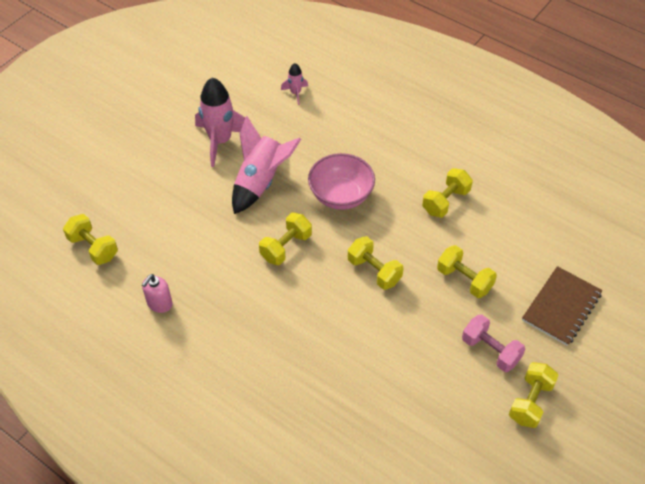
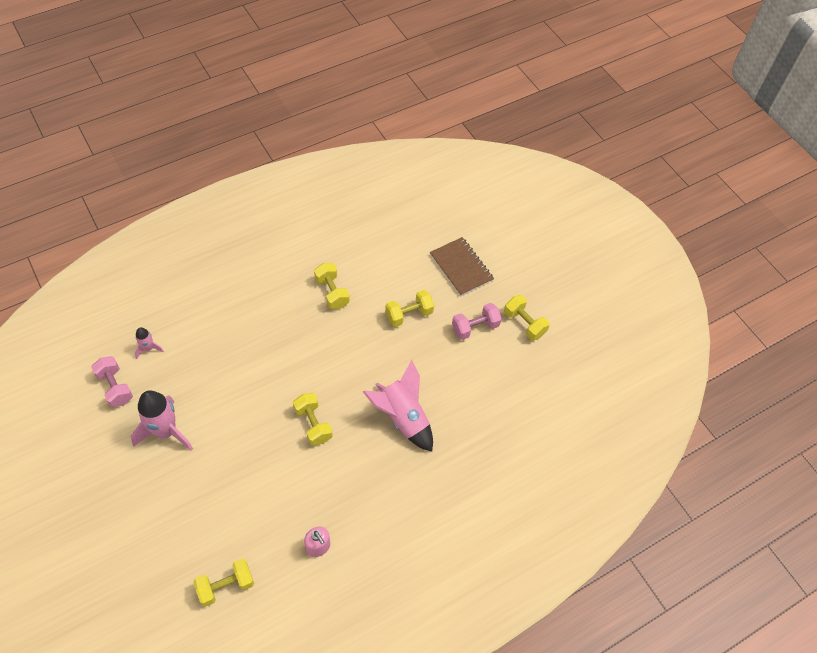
camera: 70 degrees left, 5 degrees up
(245, 89) = (115, 387): none -> pink dumbbell
(261, 182) = (233, 416): pink rocket -> pink rocket (403, 417)
(341, 195) = (284, 362): pink bowl -> none
(374, 271) = (370, 370): yellow dumbbell -> none

